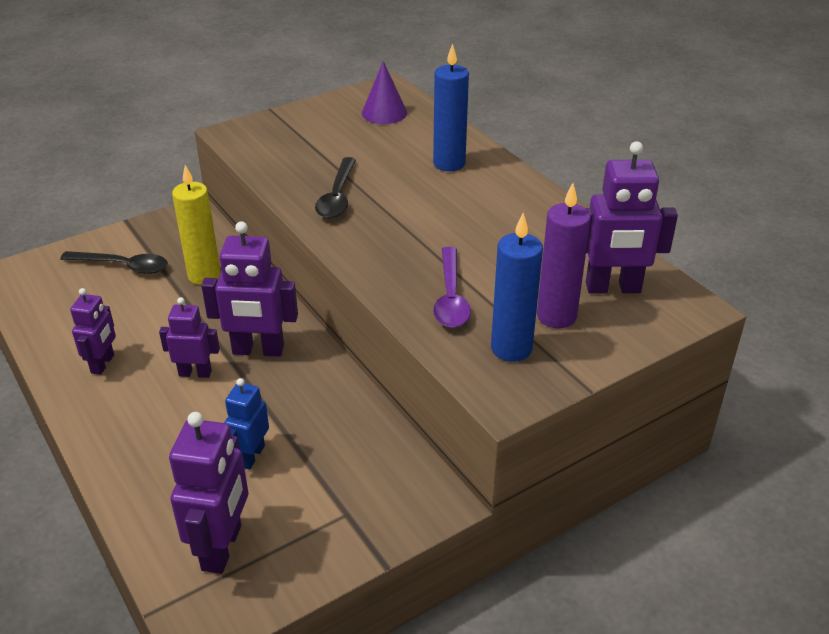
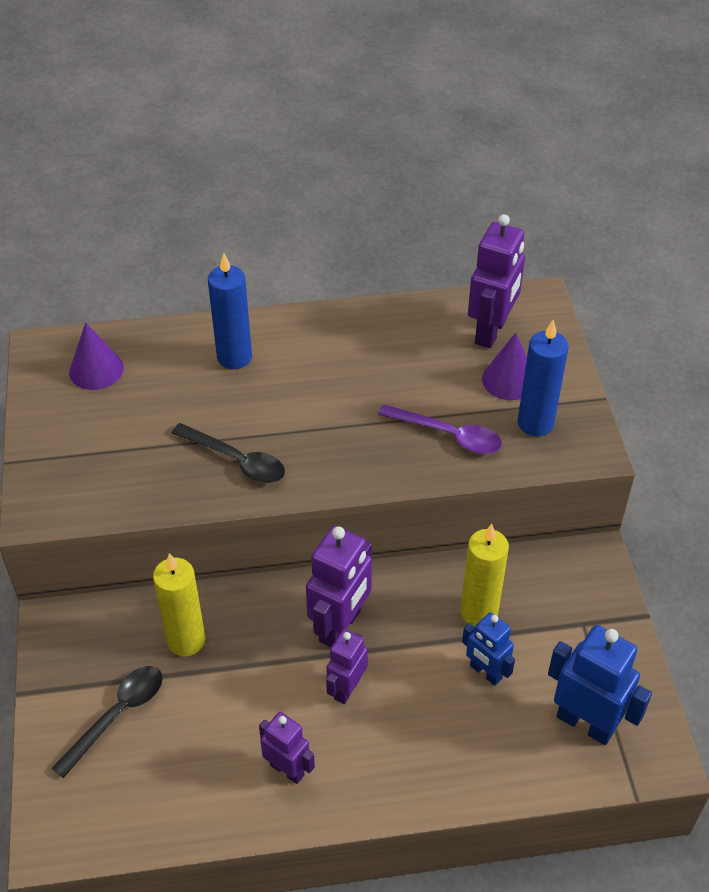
camera: 65 degrees left, 10 degrees up
(222, 548) = (585, 723): purple robot -> blue robot
(319, 432) = (479, 612): none -> yellow candle
(556, 316) = (509, 380): purple candle -> purple cone

